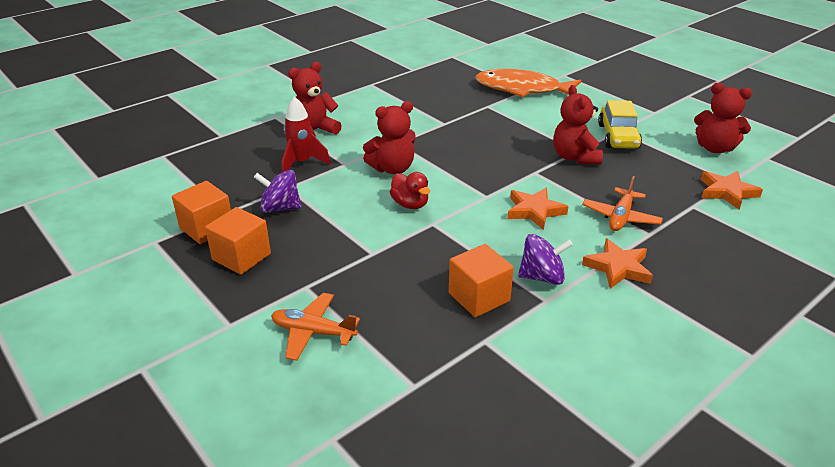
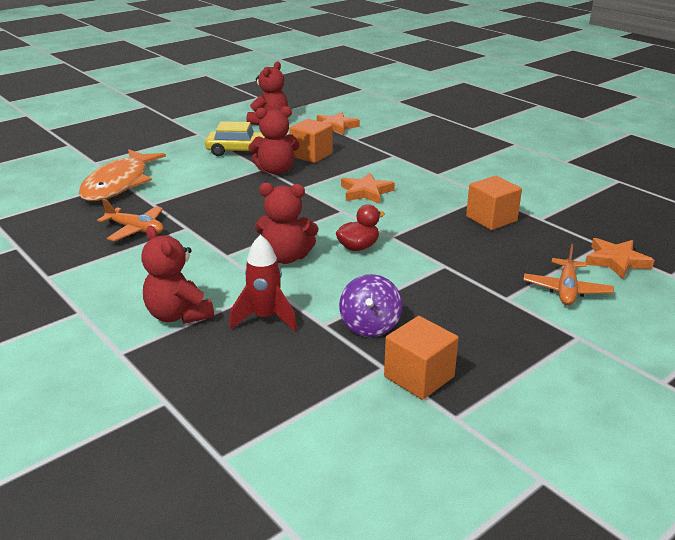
camera: 90 degrees left, 5 degrees down
(241, 257) = (469, 342): orange cube -> orange cube (311, 155)
(392, 168) = (286, 257): red teddy bear -> red teddy bear turned 120 degrees clockwise
(542, 277) = (458, 195): purple spinning top -> none
(618, 267) = (439, 169): orange star -> orange star (616, 261)
(620, 217) = (372, 162): orange plane -> orange plane (135, 230)

